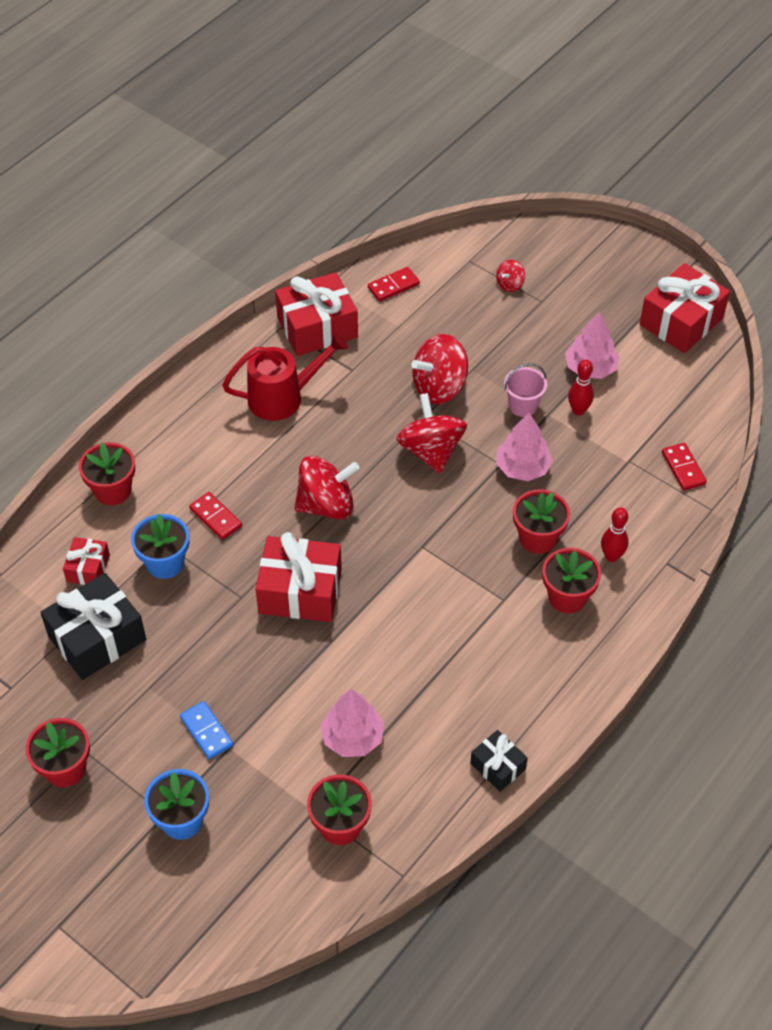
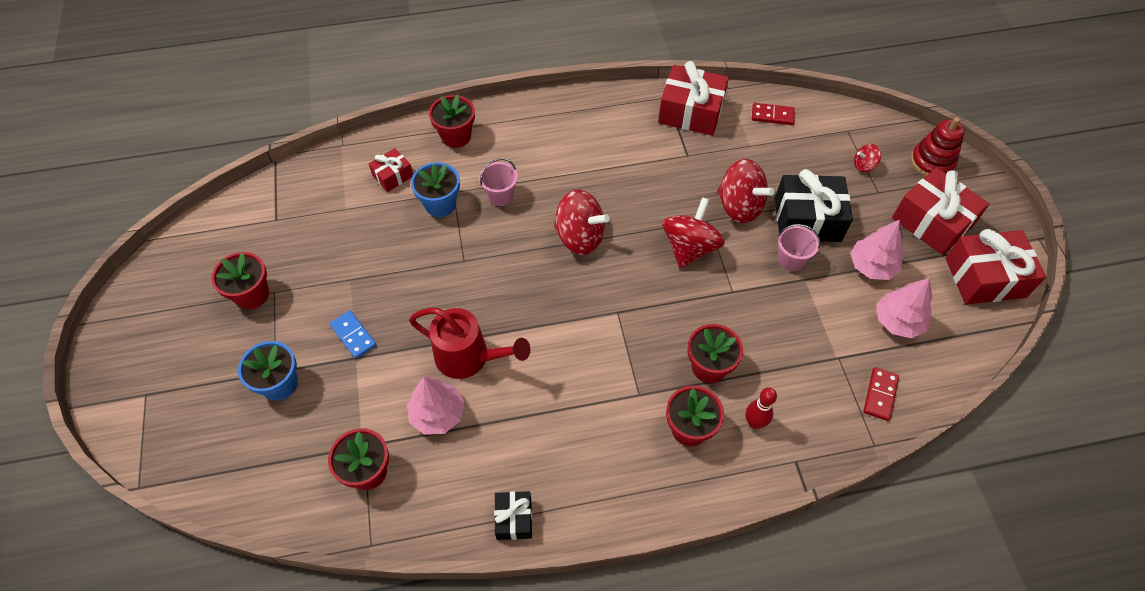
camera: 40 degrees right, 5 degrees up
(97, 638) = (353, 224): black gift -> black gift (807, 219)
(206, 731) = (353, 335): blue domino -> blue domino turned 45 degrees counterclockwise
(216, 517) = (500, 196): red domino -> pink bucket
(284, 397) = (622, 145): red watering can -> red watering can (469, 358)
(300, 591) = (505, 284): red gift -> red gift (932, 222)
(439, 387) = (739, 206): red spinning top -> red spinning top turned 150 degrees counterclockwise
(522, 468) = (747, 306): pink tree -> pink tree (898, 321)
(561, 247) = (931, 162): none -> red stacking toy
(578, 410) = (832, 292): red bowling pin -> none

